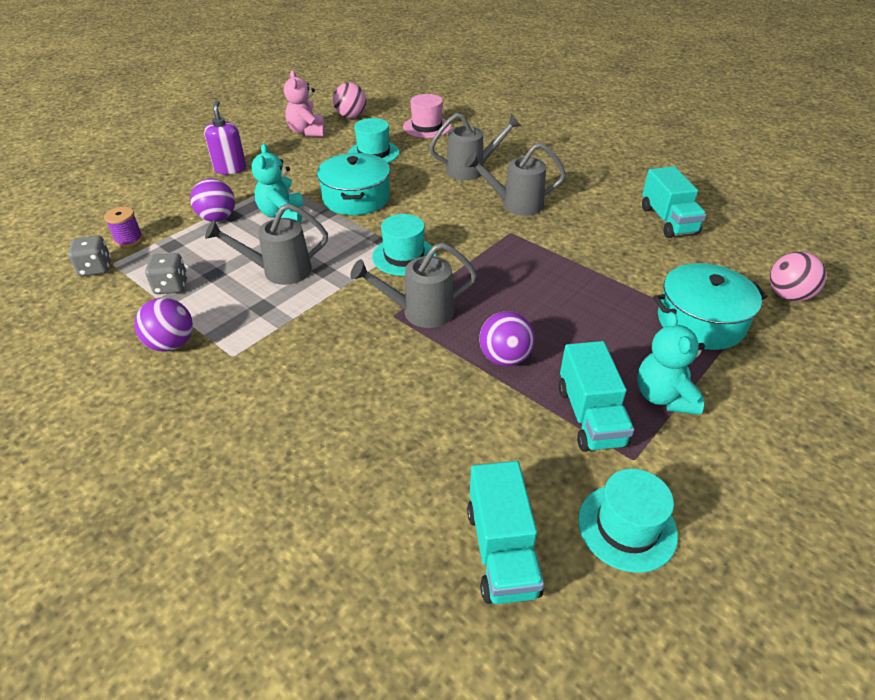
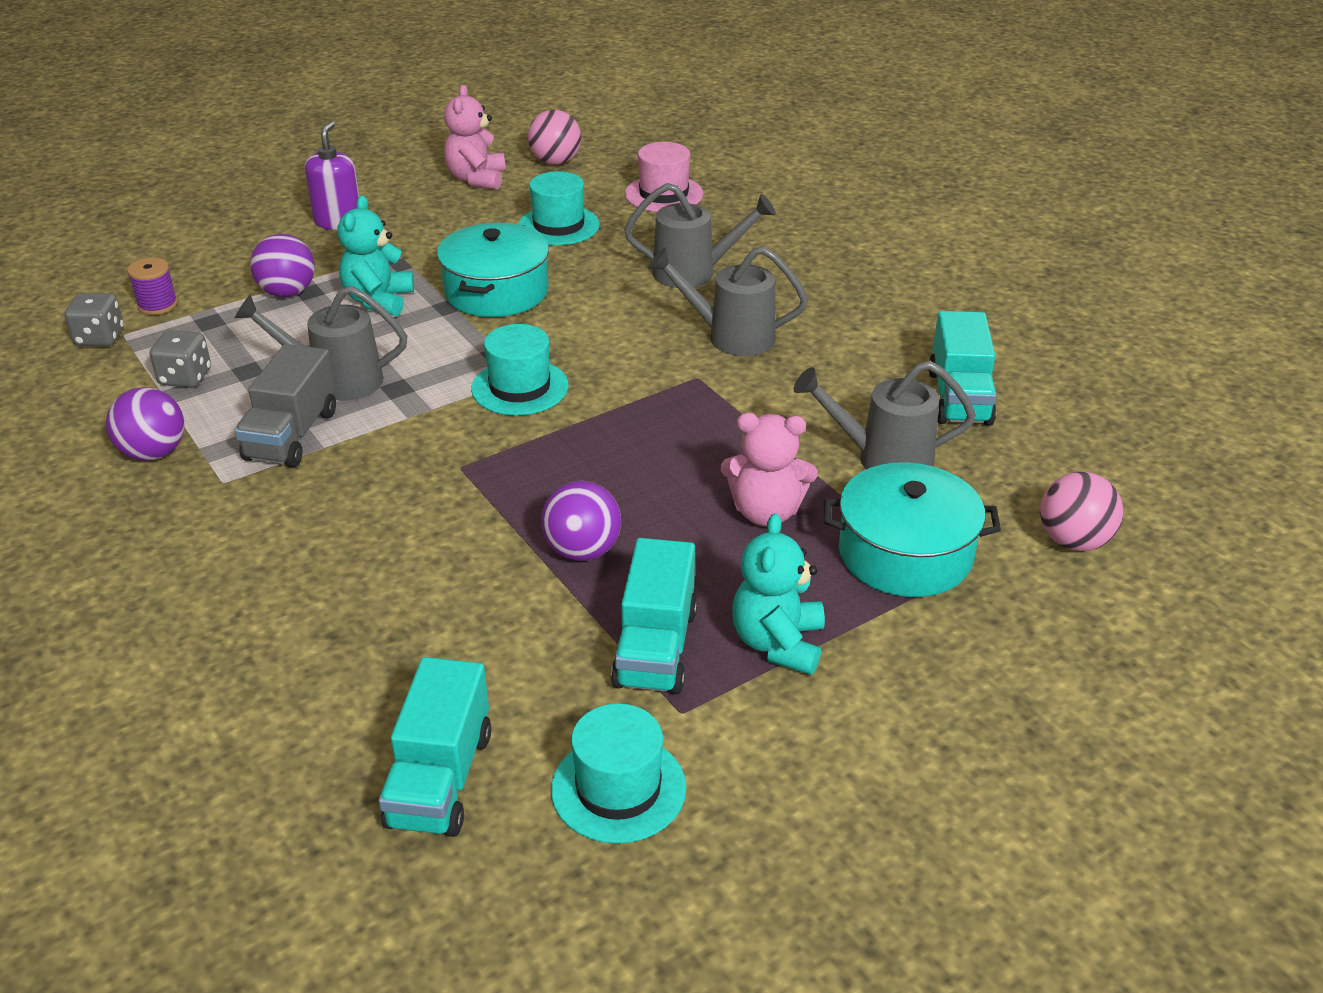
camera: 15 degrees right, 5 degrees down
(266, 314) = (292, 435): none -> grey truck
(420, 312) = (500, 469): grey watering can -> grey watering can (883, 458)
(603, 310) = (766, 512): none -> pink teddy bear

